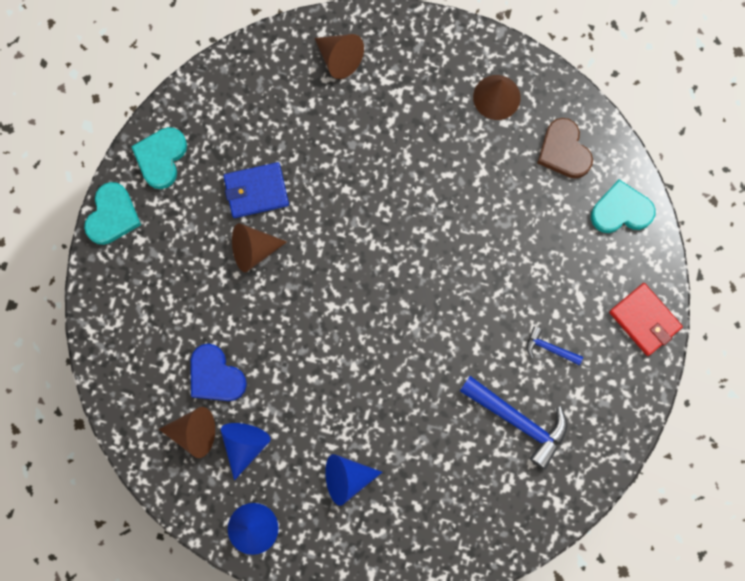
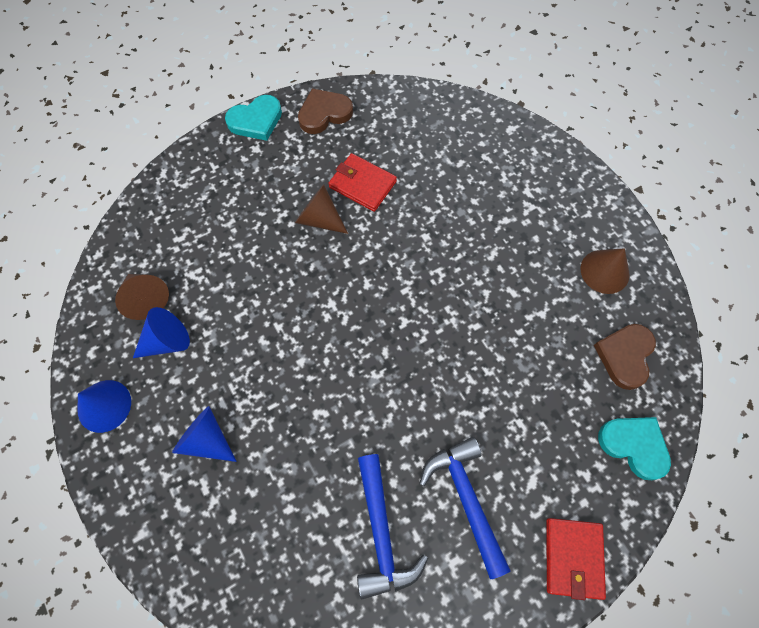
camera: 45 degrees right, 10 degrees down
(161, 158) = (324, 113): turquoise heart -> brown heart
(215, 376) = (203, 275): blue heart -> none
(256, 191) = (362, 184): blue wallet -> red wallet
(339, 58) = (508, 152): brown cone -> none
(549, 348) = (466, 499): blue hammer -> blue hammer, size x1.96

